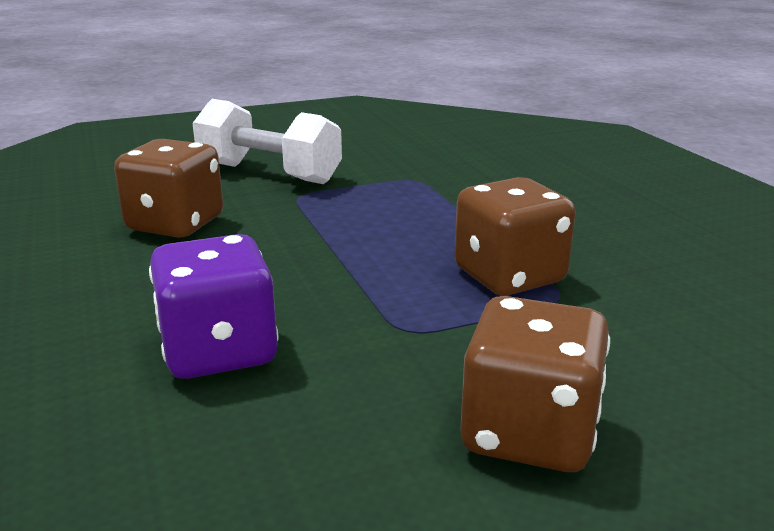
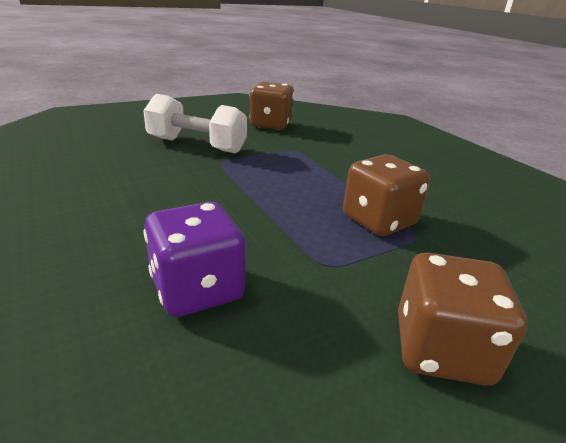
camera: 10 degrees left, 5 degrees up
(175, 224) = (140, 184): brown dice -> brown dice (270, 124)

